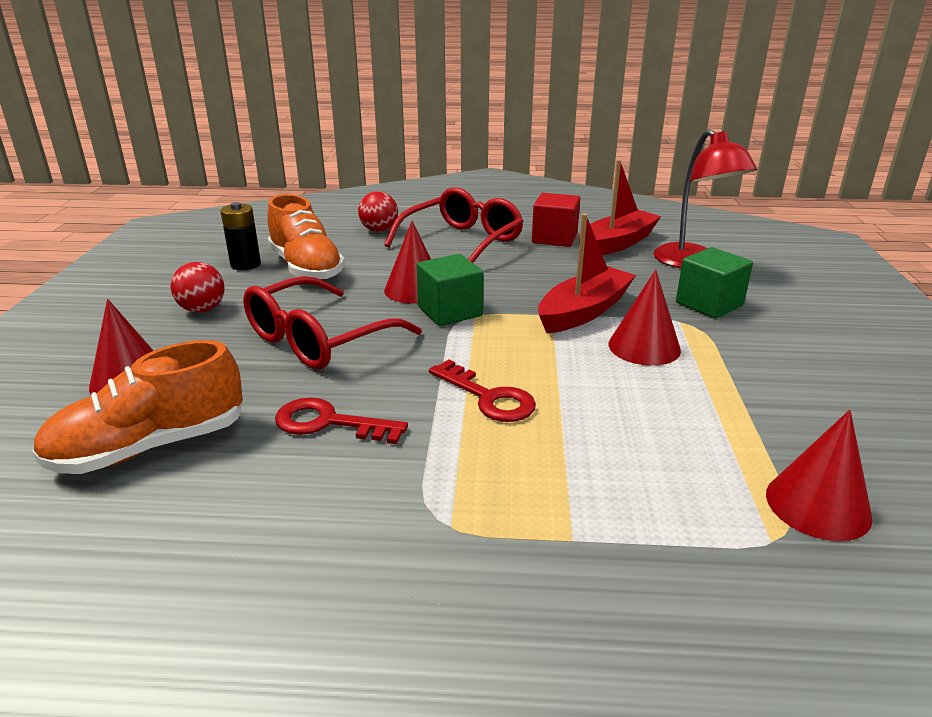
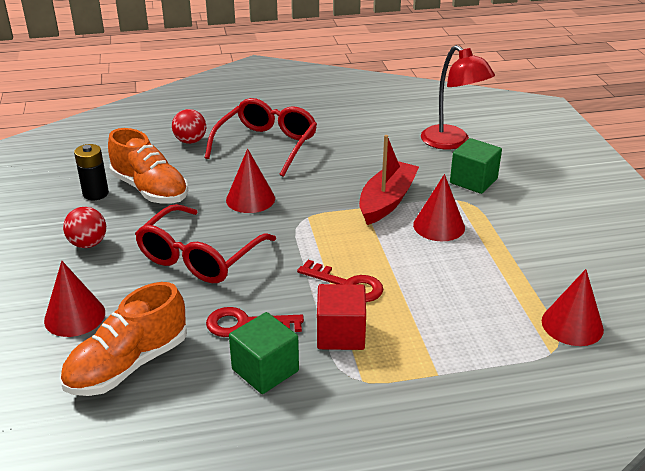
camera: 15 degrees left, 5 degrees up
(450, 311) = (287, 216): green cube -> green cube (265, 370)
(554, 238) = (339, 131): red cube -> red cube (340, 334)
(616, 244) = (389, 131): red boat -> none

